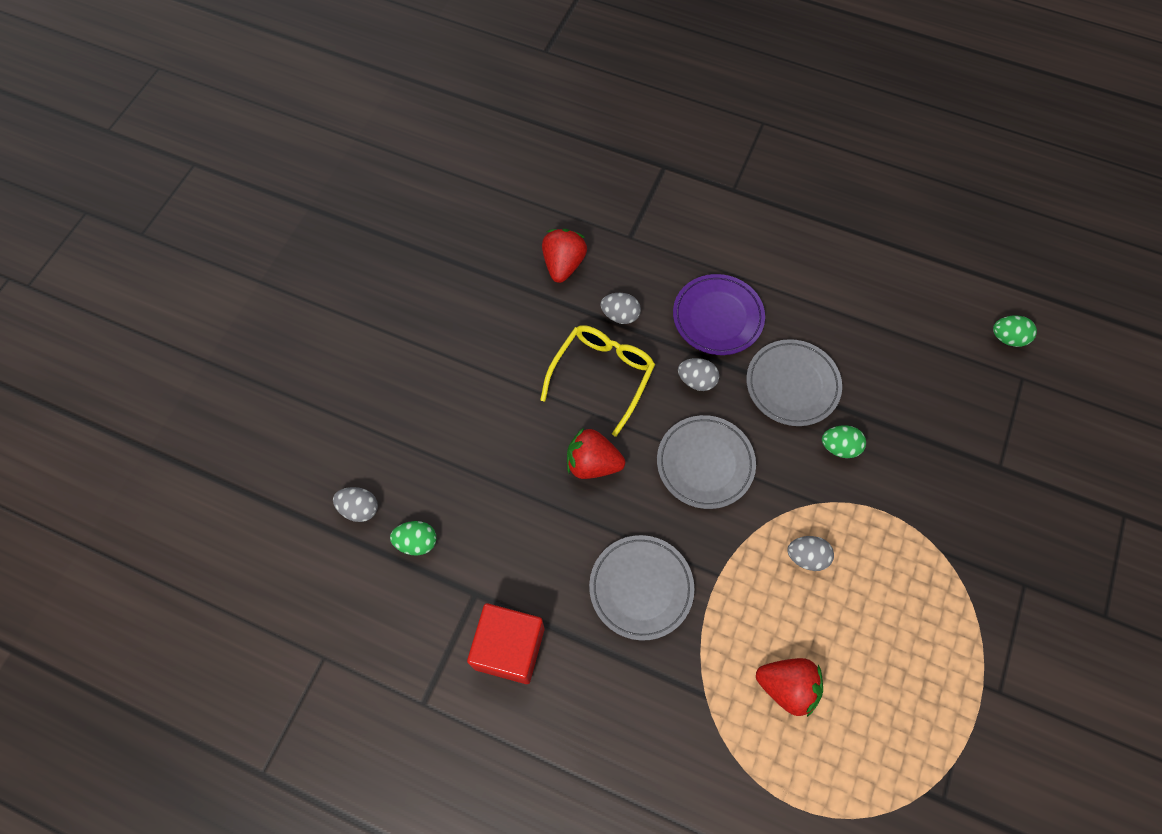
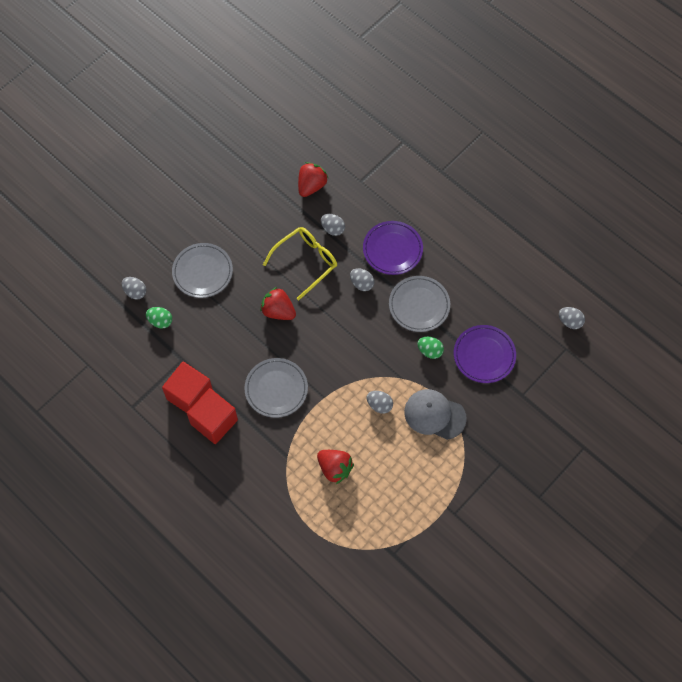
camera: 20 degrees right, 0 degrees up
(566, 679) = (214, 422): none -> red cube
(705, 463) = (344, 333): grey plate -> grey plate (202, 272)
(893, 542) = (434, 415): none -> grey cap
(918, 427) = (484, 355): none -> purple plate
(1007, 338) = (570, 321): green egg -> grey egg

